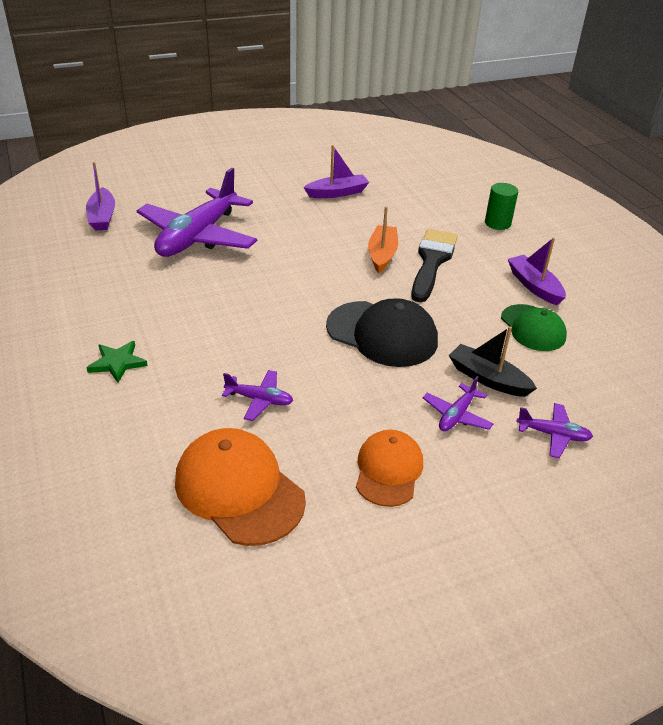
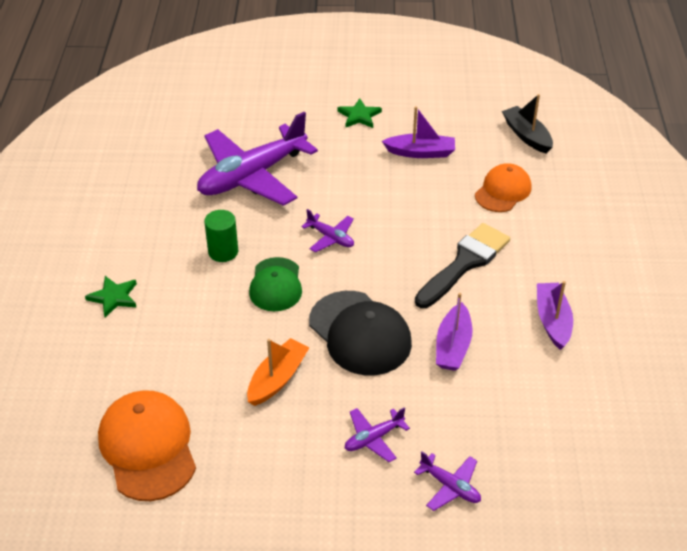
camera: 25 degrees right, 5 degrees up
(102, 217) = (177, 131): purple boat -> purple boat (453, 346)
(259, 400) = (210, 369): purple plane -> purple plane (330, 238)
(266, 177) = (359, 116): none -> green star
(382, 254) = (418, 242): orange boat -> orange boat (277, 379)
(388, 470) = (278, 471): orange cap -> orange cap (503, 191)
(488, 379) = (429, 410): black boat -> black boat (526, 136)
(497, 223) = (569, 232): green cylinder -> green cylinder (223, 252)
(533, 328) = (514, 369): green cap -> green cap (276, 285)

